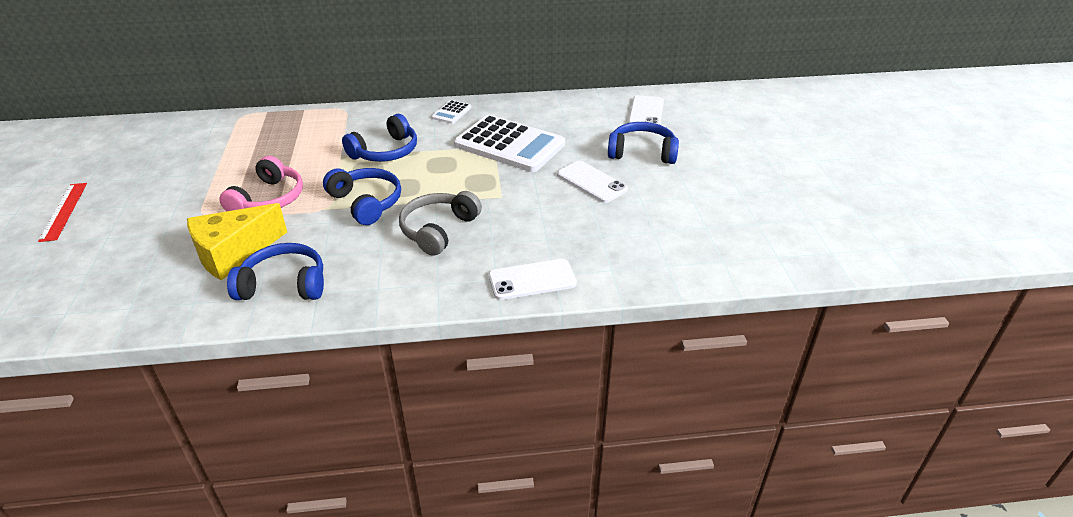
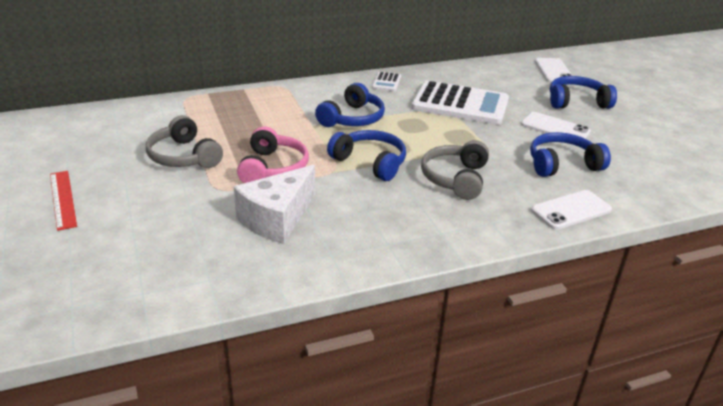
camera: 15 degrees left, 5 degrees down
(197, 178) = (183, 156): none -> grey headphones
(233, 253) = (277, 219): yellow cheese -> white cheese
(284, 284) = (349, 240): blue headphones -> blue headphones (562, 164)

